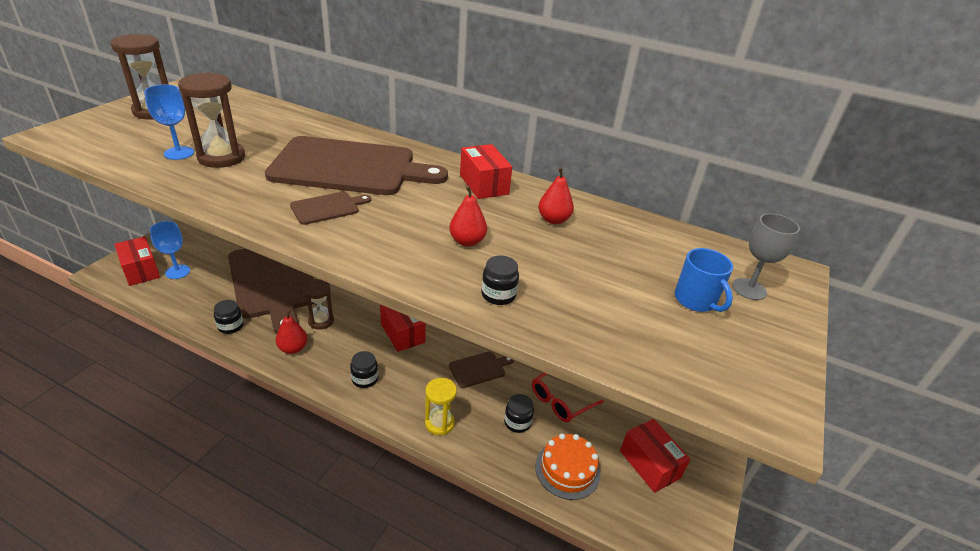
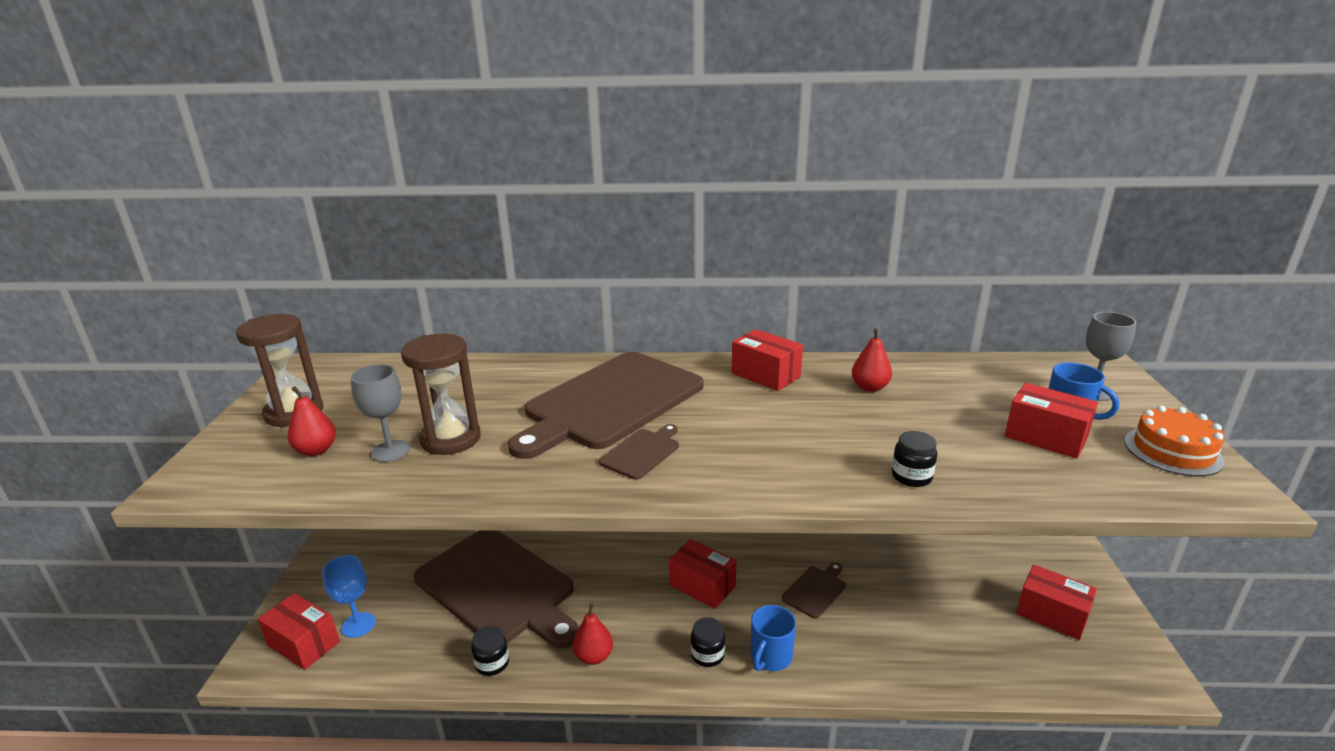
camera: 20 degrees left, 10 degrees down
(179, 153) = (390, 451): blue goblet -> grey goblet
(321, 321) = (598, 610): brown hourglass -> none
(349, 167) = (610, 402): brown cutting board -> brown cutting board turned 150 degrees clockwise
(405, 399) = (770, 657): none -> blue mug
(439, 423) = (829, 667): yellow hourglass -> none
(467, 241) = (820, 436): red pear -> red pear (316, 450)
(517, 422) = (902, 629): black jar -> none
(561, 400) = (921, 588): red glasses -> none
(567, 469) = (989, 655): orange cake -> orange cake (1172, 451)
(652, 308) = (1045, 437): none -> red box

